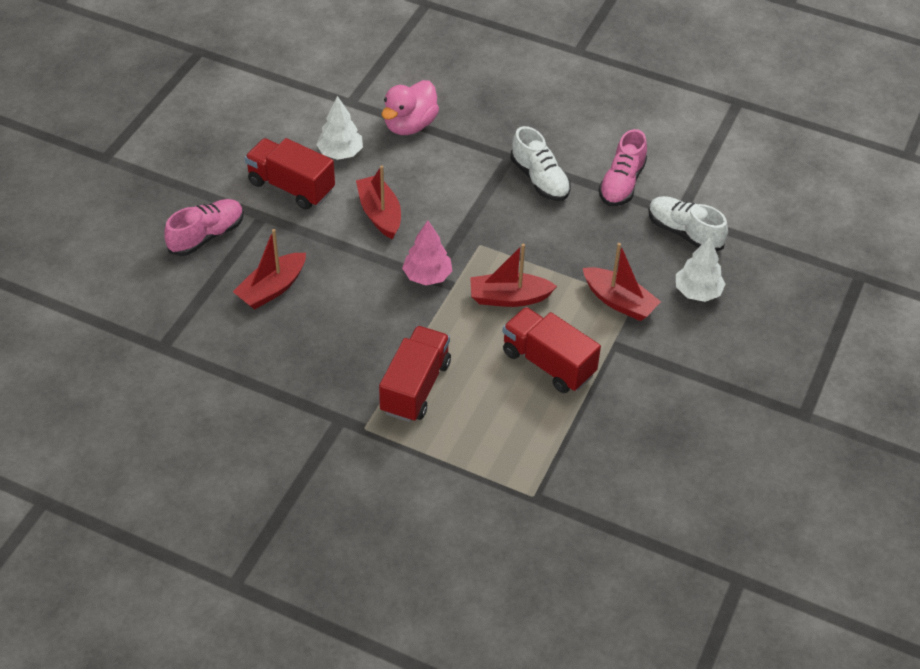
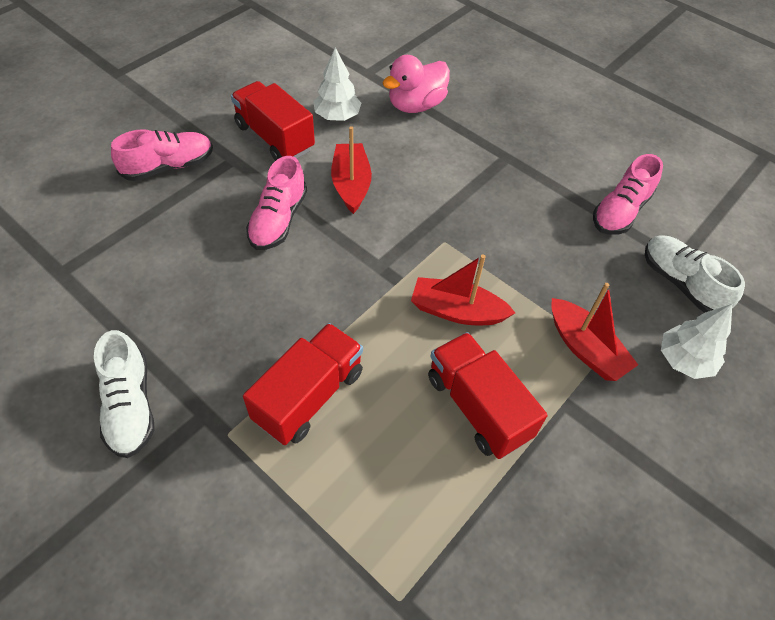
camera: 15 degrees right, 5 degrees up
(272, 289) = (205, 237): red boat -> none
(329, 260) = (278, 220): none -> pink shoe
(427, 276) = (375, 263): pink tree -> none
(539, 179) = (531, 187): white shoe -> white shoe (130, 406)

